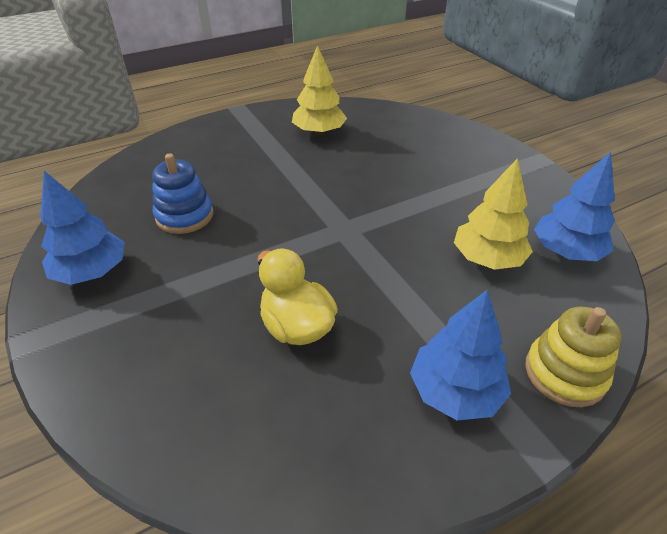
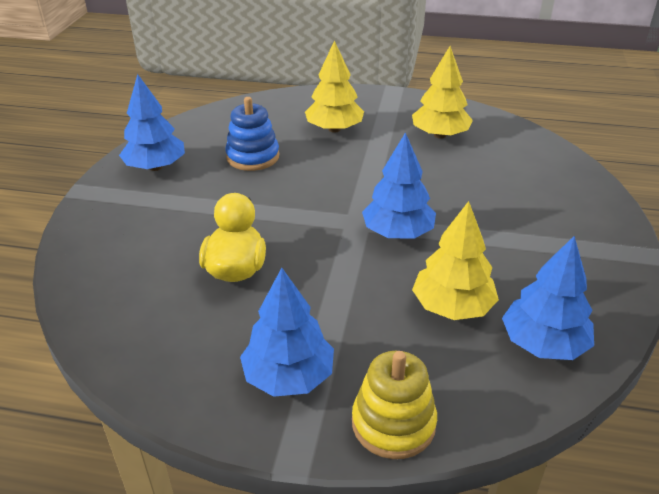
camera: 40 degrees right, 5 degrees down
(230, 160) = (334, 129): none -> yellow tree
(383, 222) = (398, 233): none -> blue tree

